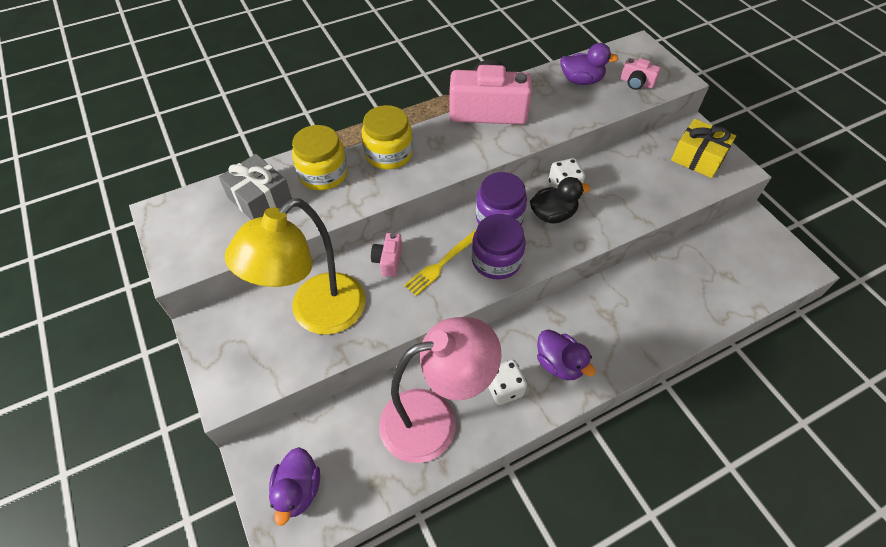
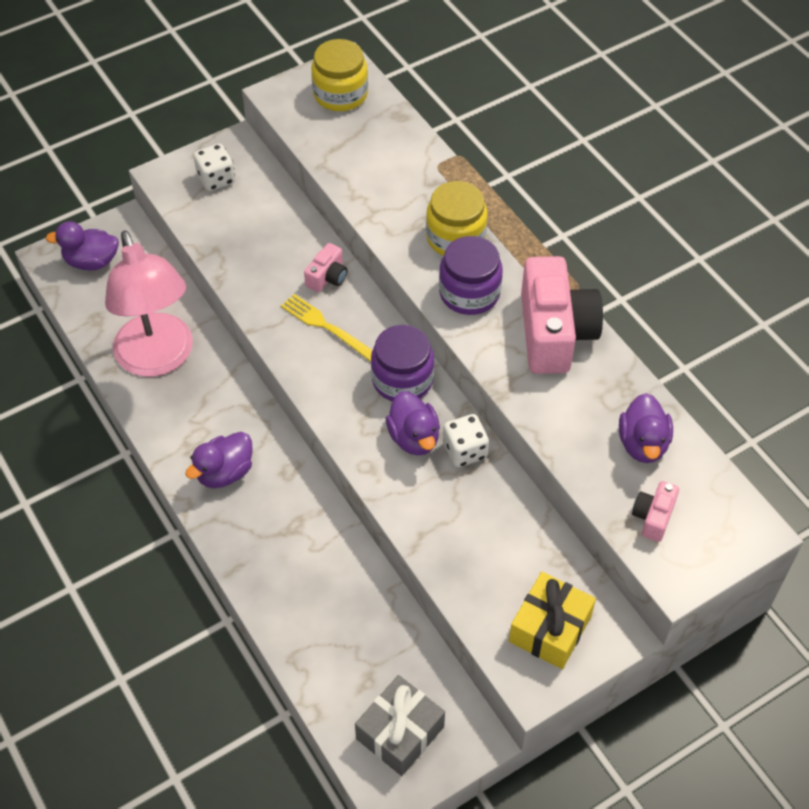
camera: 85 degrees right, 0 degrees up
(260, 199) = (371, 137): grey gift -> grey gift (400, 732)
(317, 314) = (254, 226): yellow lamp -> none
(323, 174) = (414, 183): yellow jar -> yellow jar (340, 94)
(388, 260) = (327, 277): pink camera -> pink camera turned 120 degrees clockwise
(496, 260) = (335, 379): purple jar -> purple jar (469, 293)
(504, 389) = (193, 419): white dice -> white dice (216, 179)
(553, 214) = (414, 438): black duck -> purple duck

